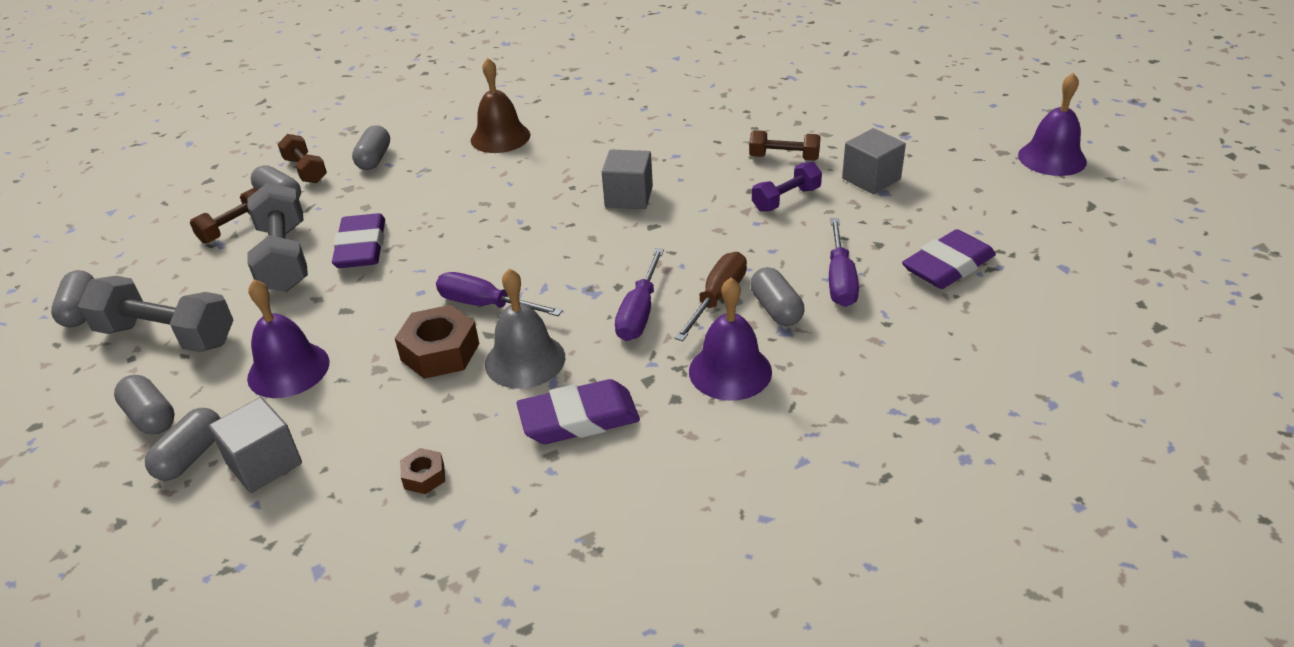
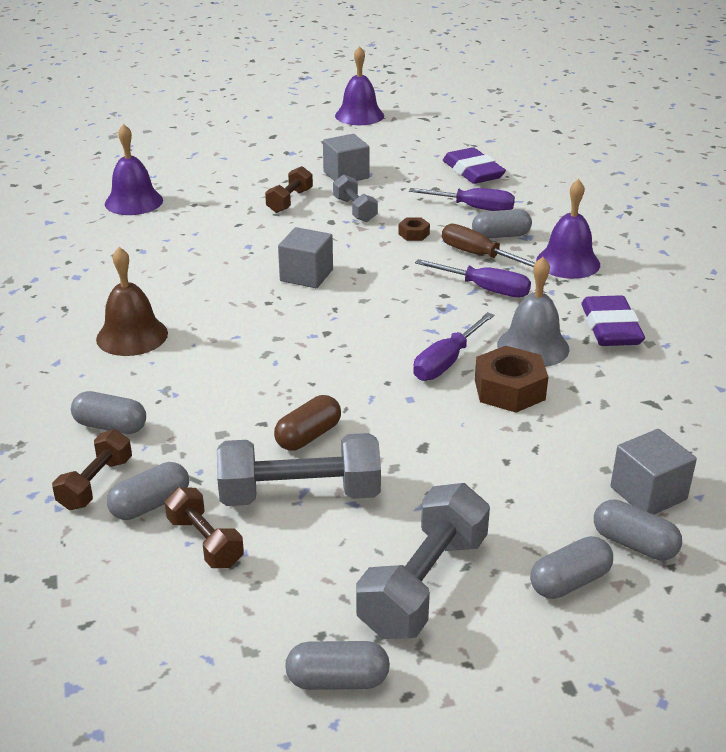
camera: 80 degrees left, 5 degrees down
(288, 369) = (512, 483): purple bell -> purple bell (134, 202)
(306, 170) = (96, 483): brown dumbbell -> brown dumbbell turned 45 degrees counterclockwise
(361, 247) = (308, 436): purple eraser -> brown capsule
(424, 476) = (669, 403): brown nut -> brown nut (413, 234)
(786, 199) = (355, 210): purple dumbbell -> grey dumbbell

